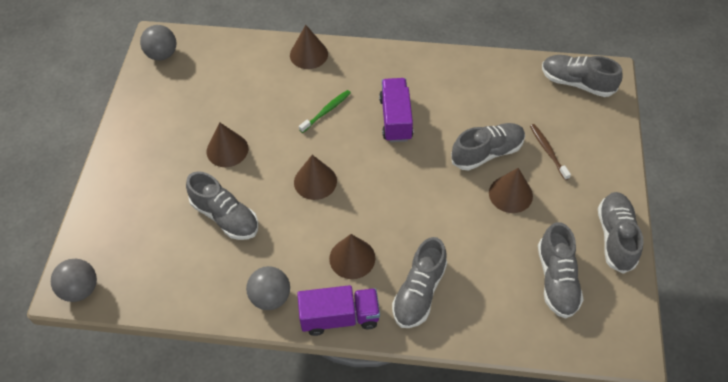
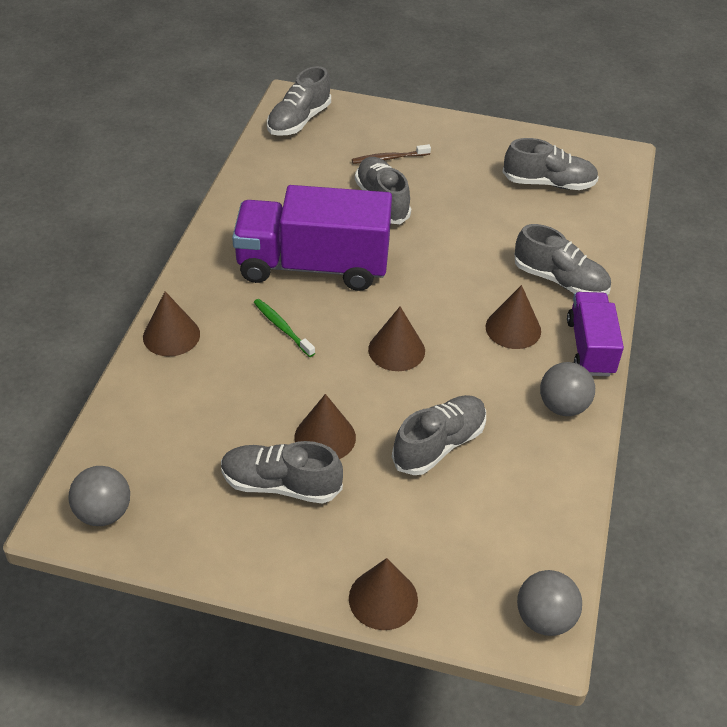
camera: 85 degrees left, 10 degrees down
(395, 119) = (313, 266): purple truck -> purple truck, size x1.75
(510, 194) = (441, 194): brown cone -> brown cone (383, 598)
(615, 237) = (503, 138): grey shoe -> grey shoe (281, 485)

